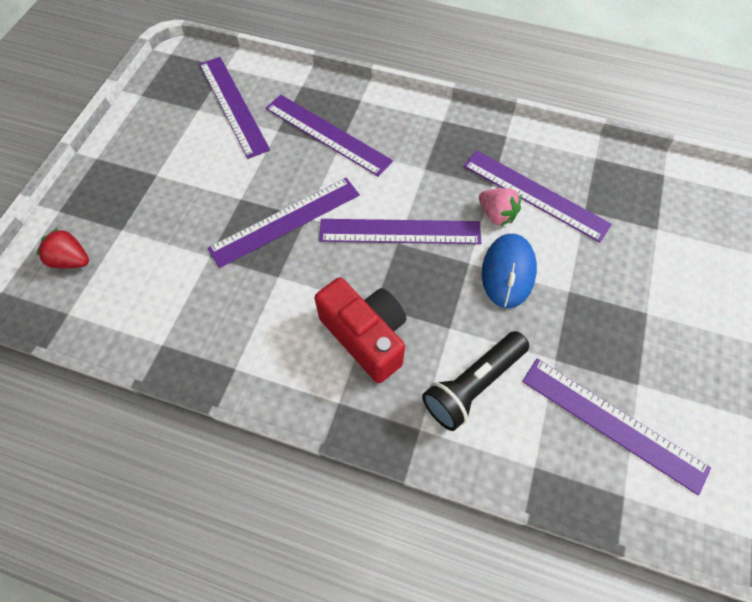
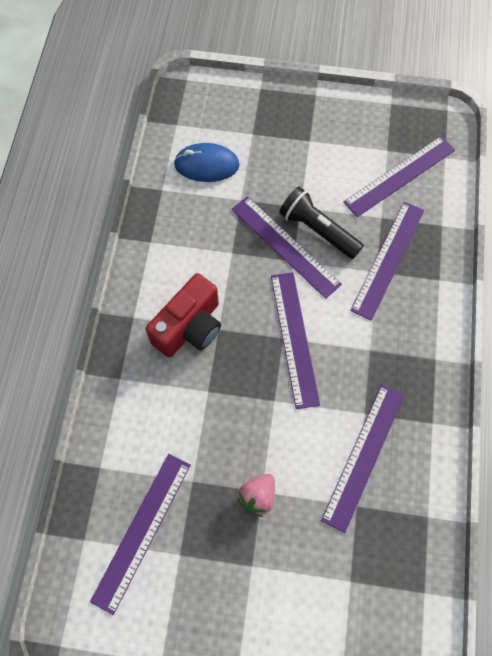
camera: 80 degrees right, 5 degrees up
(72, 260) = (219, 112): red strawberry -> none
(472, 385) = (160, 414): black flashlight -> black flashlight (318, 230)
(496, 214) = (331, 420): pink strawberry -> pink strawberry (258, 496)
(508, 272) = (271, 435): blue mouse -> blue mouse (206, 165)

